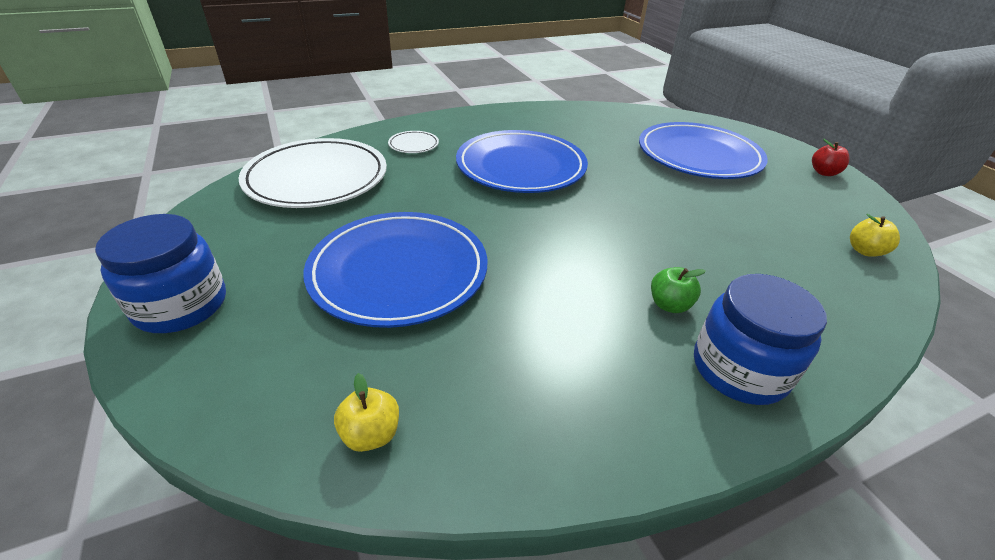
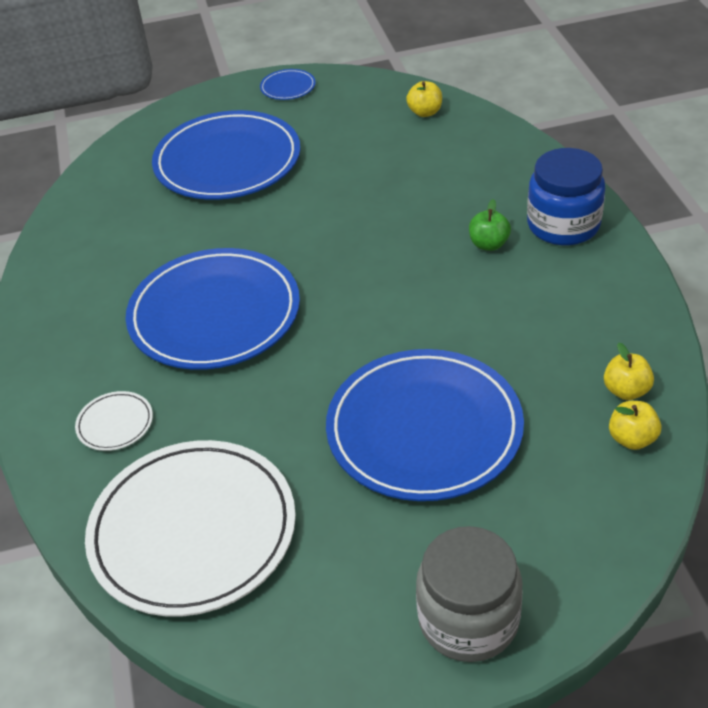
camera: 75 degrees left, 5 degrees up
(181, 305) = (468, 619): blue jar -> grey jar
(451, 430) = (626, 391): none -> yellow apple
(824, 172) = (288, 87): red apple -> blue plate

